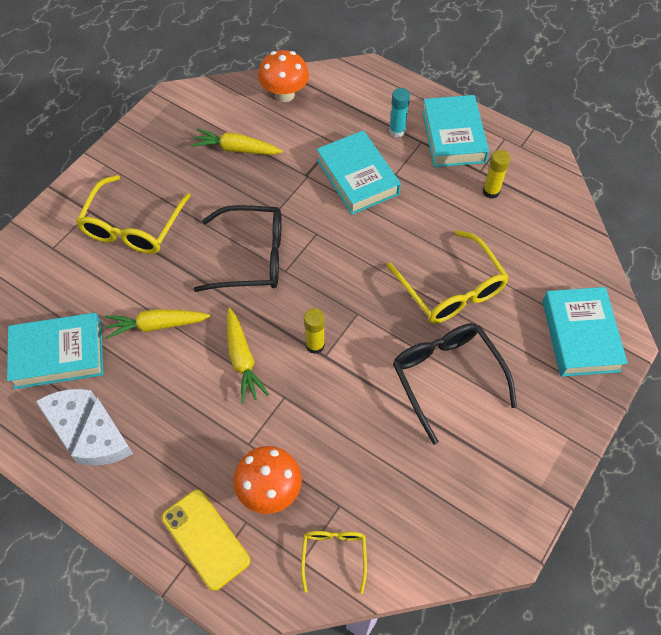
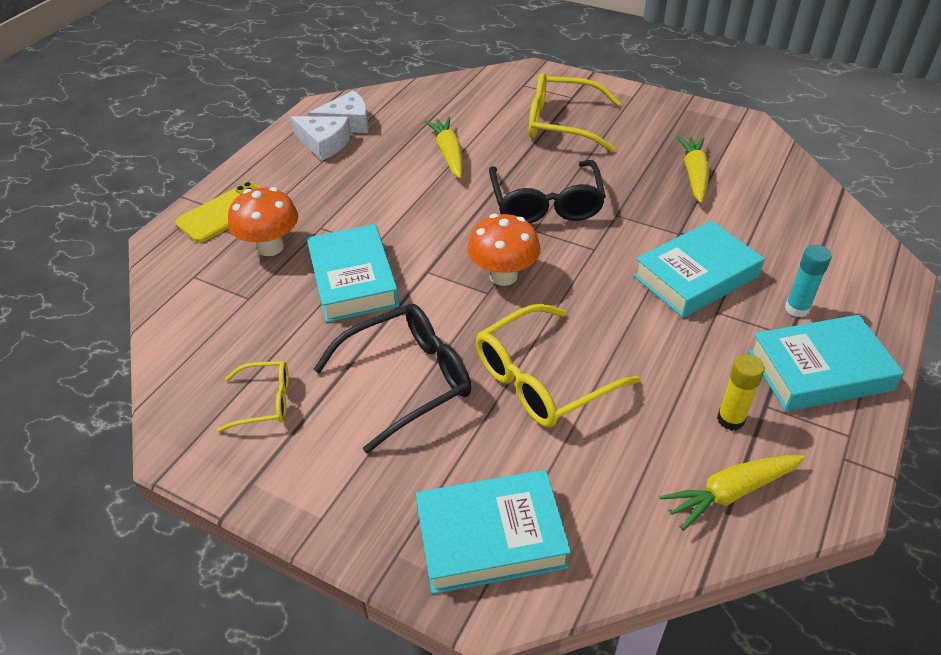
camera: 85 degrees right, 15 degrees down
(58, 354) = (410, 106): turquoise book -> turquoise book (353, 280)
(104, 442) = (324, 143): white cheese -> white cheese turned 135 degrees counterclockwise
(242, 359) = (416, 212): yellow carrot -> yellow carrot (731, 493)
(284, 94) = (802, 201): orange mushroom -> orange mushroom (503, 276)
(315, 345) = (439, 262): yellow glue stick -> none
(334, 555) = (195, 298): yellow glasses -> yellow glasses (265, 402)

